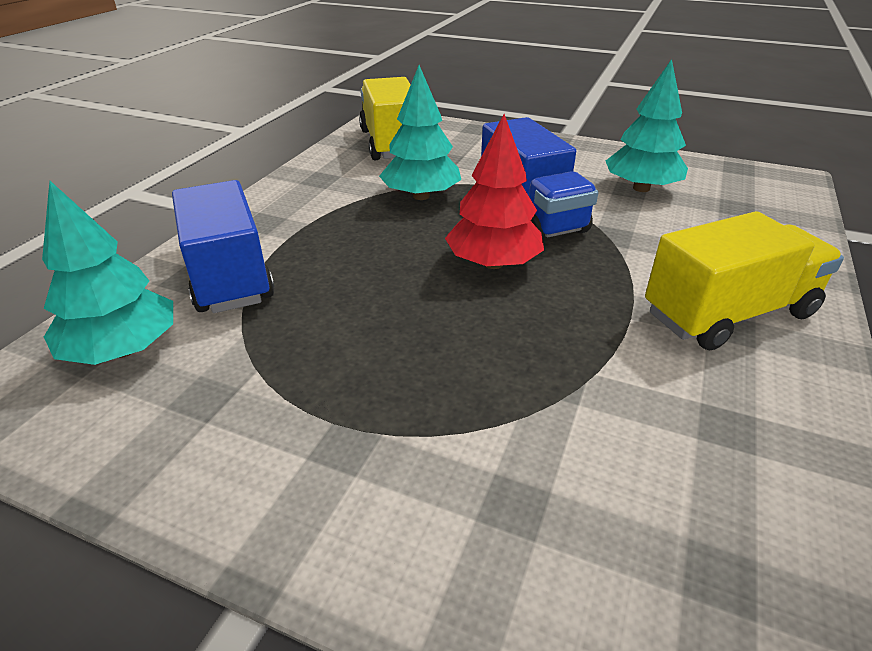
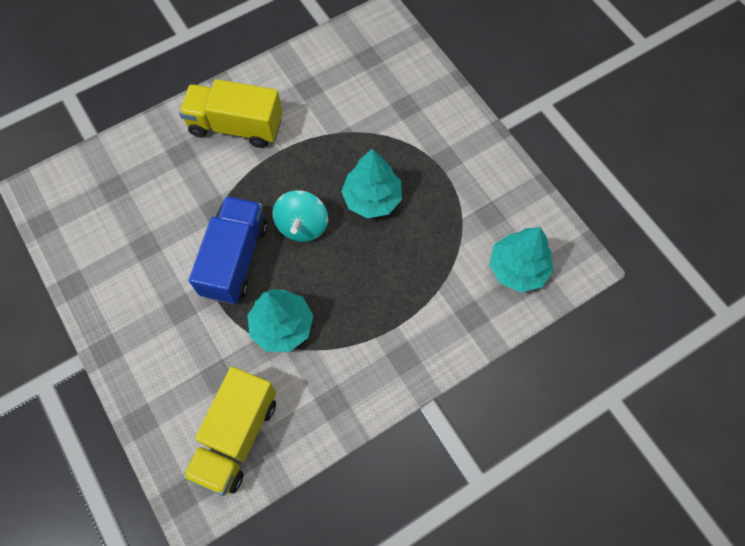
camera: 145 degrees left, 30 degrees up
(229, 274) = (447, 305): blue truck -> none
(493, 263) = (302, 226): red tree -> turquoise spinning top
(641, 188) = (137, 242): turquoise tree -> turquoise tree (372, 198)

